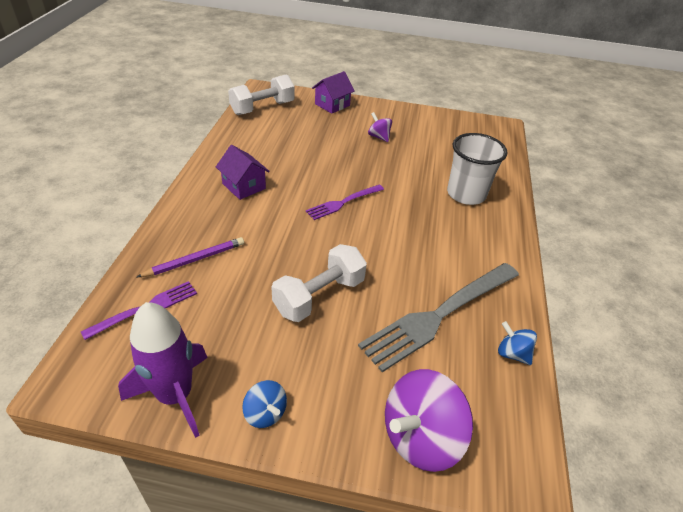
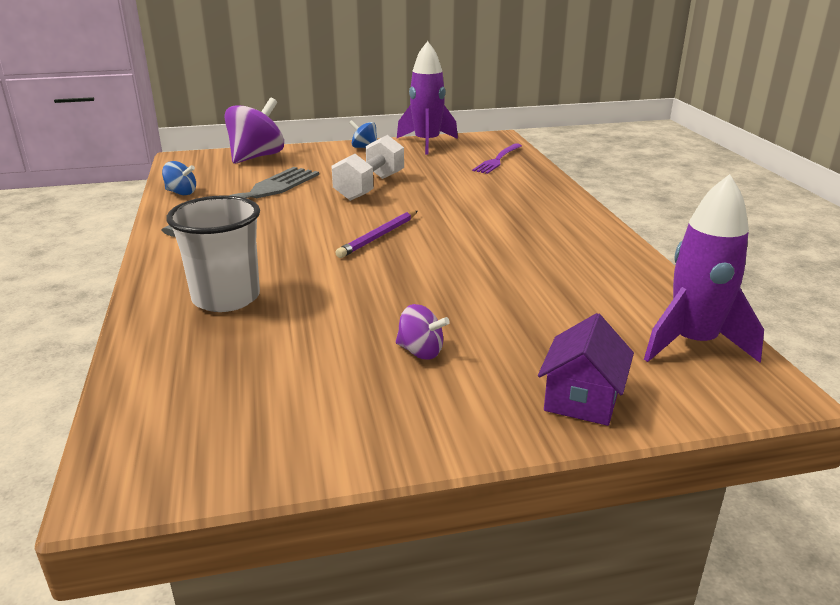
camera: 160 degrees right, 15 degrees down
(195, 259) = (502, 183): purple pencil -> purple pencil (378, 237)
(244, 186) = (541, 234): purple house -> none
(262, 108) = (693, 343): white dumbbell -> purple rocket
(343, 203) = (404, 247): purple fork -> none

